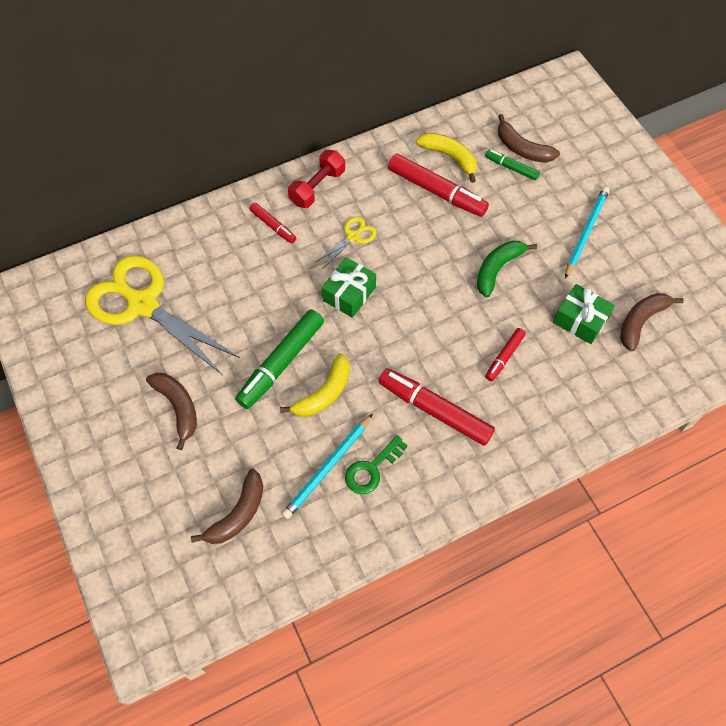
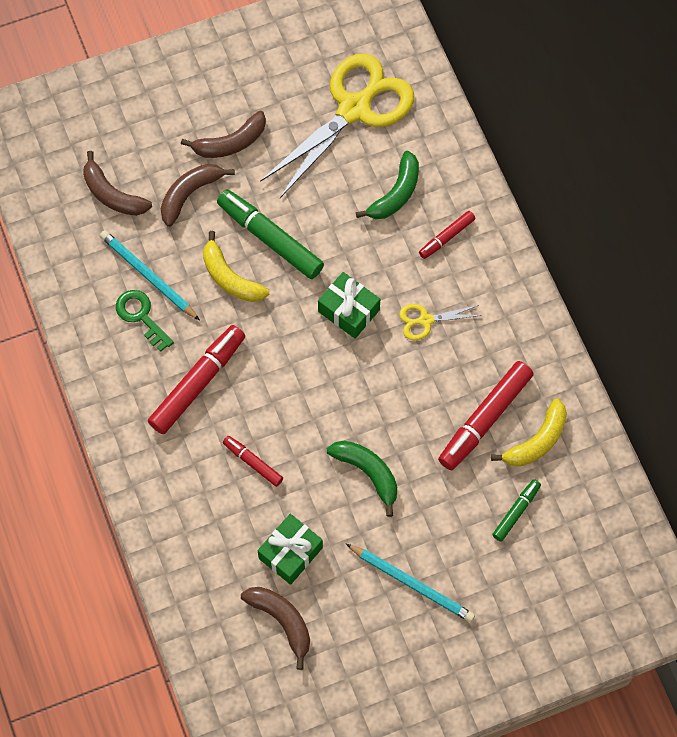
camera: 95 degrees right, 5 degrees up
(231, 266) = (396, 194): none -> green banana
(317, 187) = (499, 287): red dumbbell -> none
(353, 236) = (425, 320): yellow scissors -> yellow scissors turned 120 degrees clockwise
(522, 148) = (546, 530): brown banana -> brown banana (189, 194)

